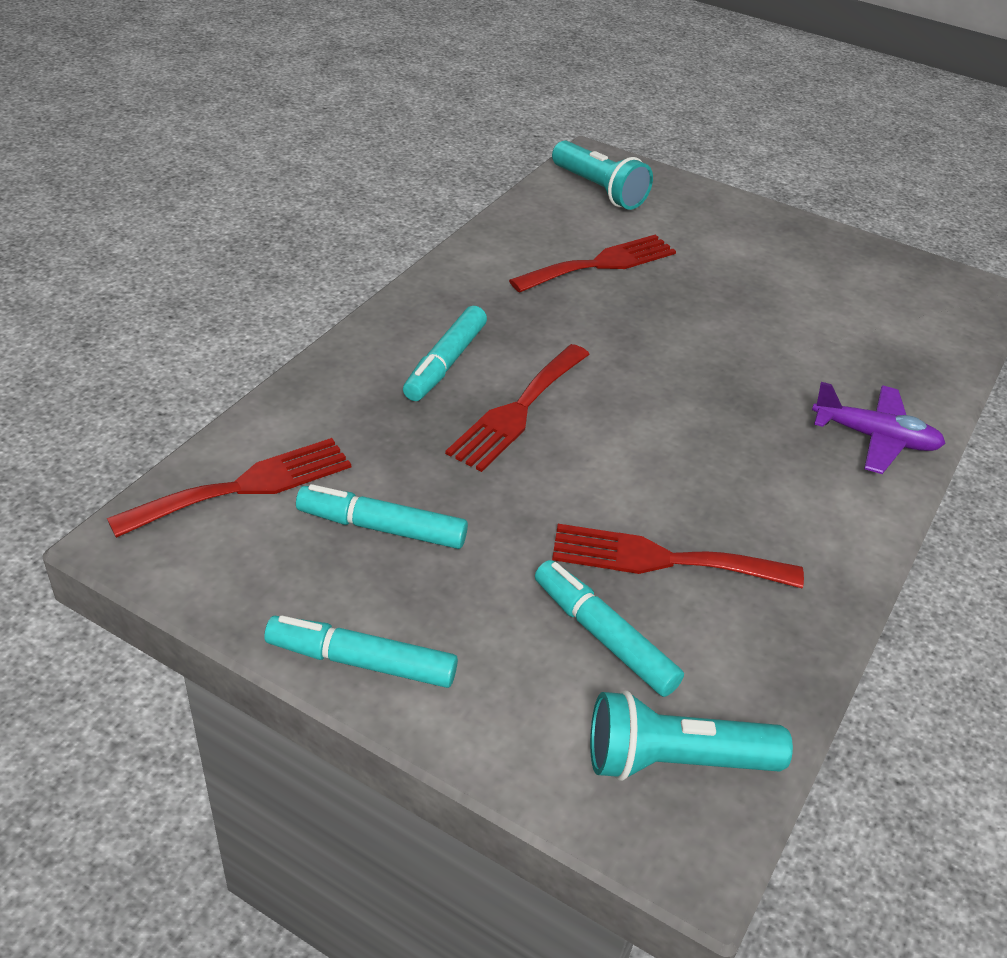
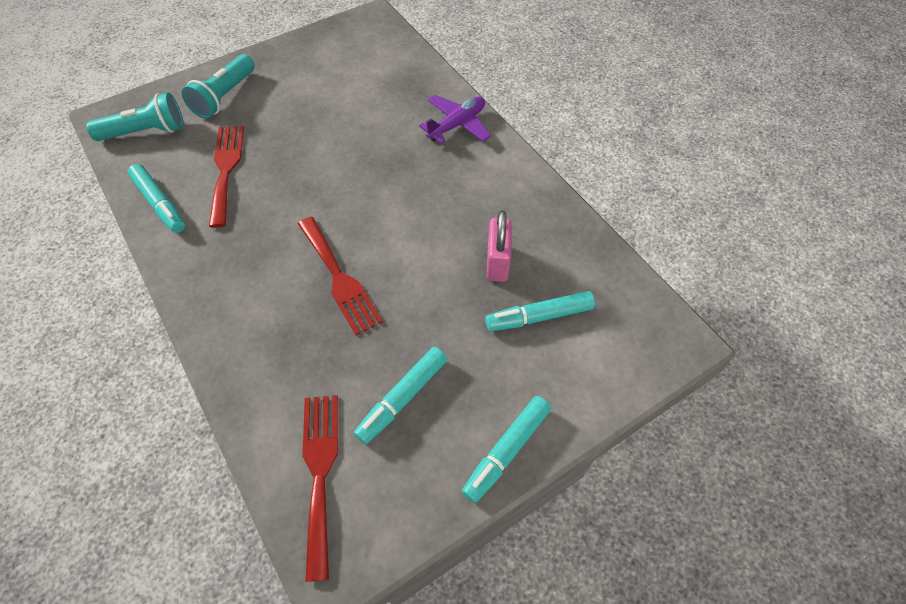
camera: 60 degrees left, 15 degrees up
(445, 363) = (268, 299): turquoise marker -> turquoise marker (160, 203)
(663, 559) = (497, 262): red fork -> pink padlock
(674, 760) = (629, 323): turquoise flashlight -> turquoise flashlight (224, 97)

